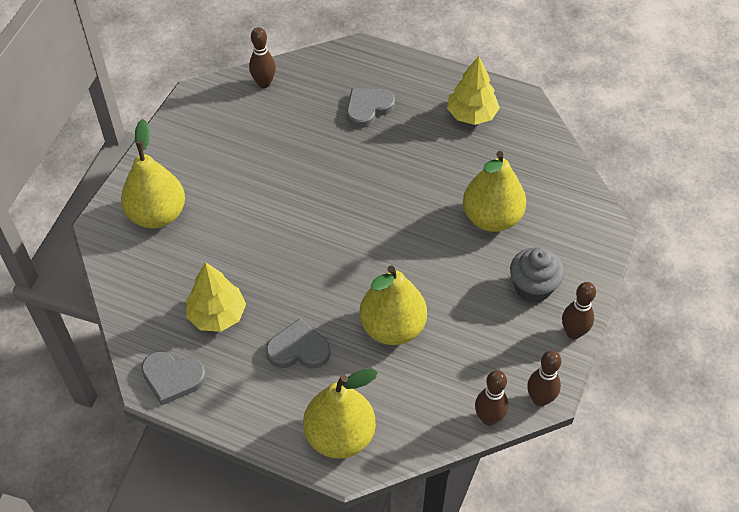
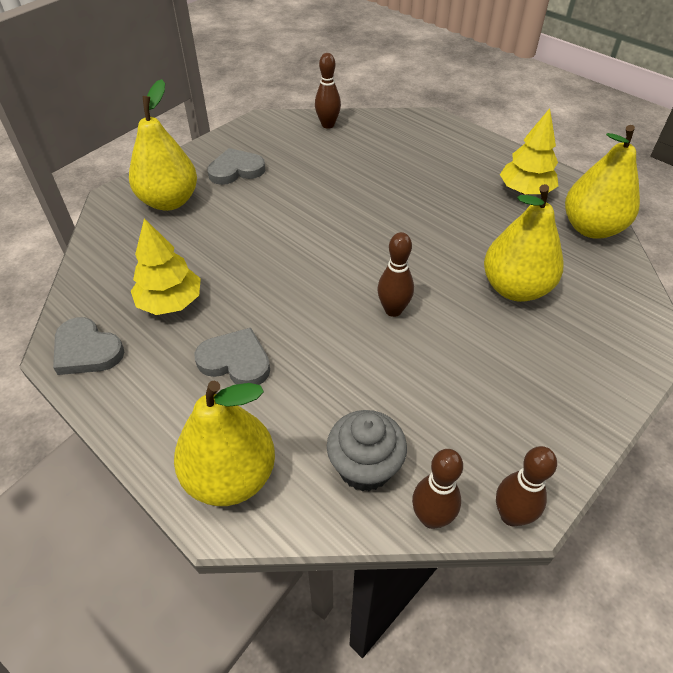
camera: 20 degrees right, 5 degrees down
(368, 108) = (418, 163): grey heart -> grey heart (236, 170)
(392, 328) = (353, 369): yellow pear -> yellow pear (591, 228)
(533, 287) = (543, 374): grey cupcake -> grey cupcake (365, 467)
(573, 332) = (582, 443): brown bowling pin -> brown bowling pin (393, 310)

